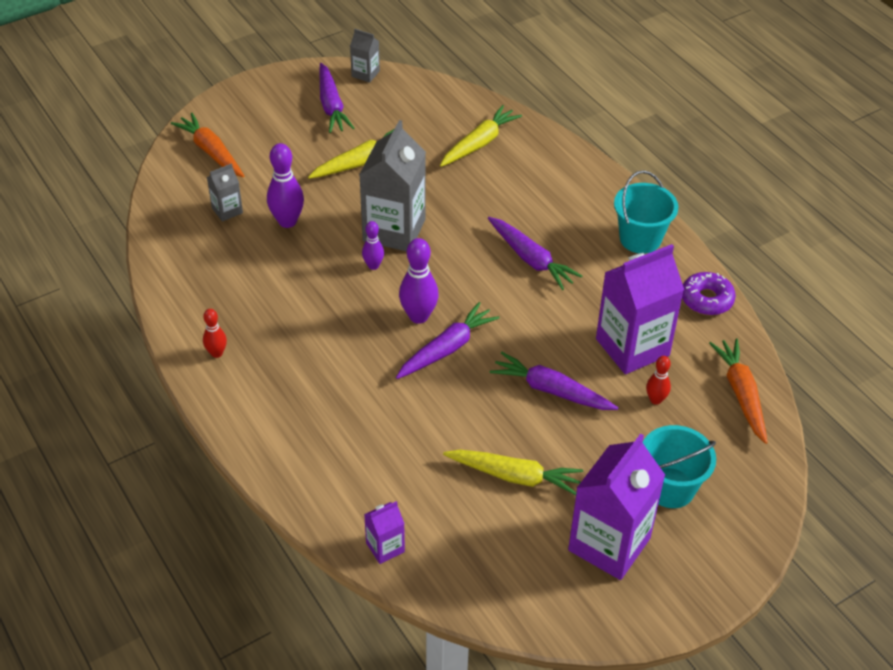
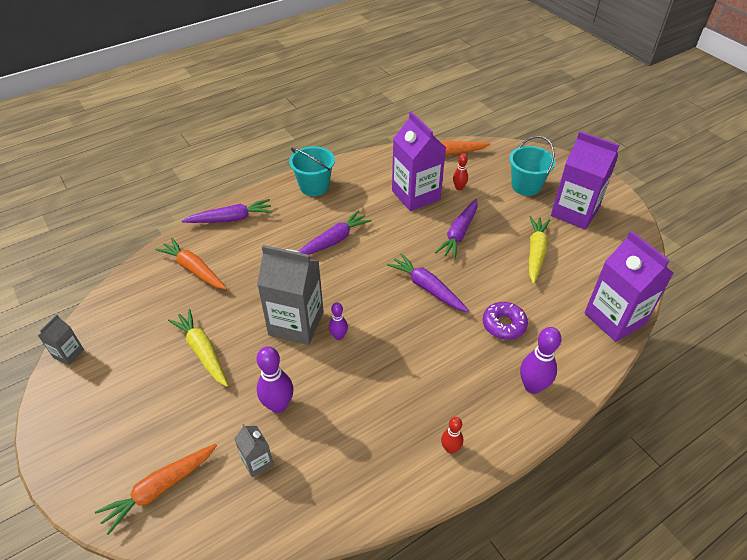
camera: 90 degrees left, 0 degrees up
(331, 106) = (111, 379): purple carrot -> purple carrot (231, 219)
(385, 547) = (614, 318): purple carton -> purple carton, size x2.12
(418, 316) = (395, 305): purple bowling pin -> purple bowling pin (532, 386)
(479, 143) = (194, 269): yellow carrot -> orange carrot
(706, 299) = (371, 161): purple donut -> purple donut (504, 325)

